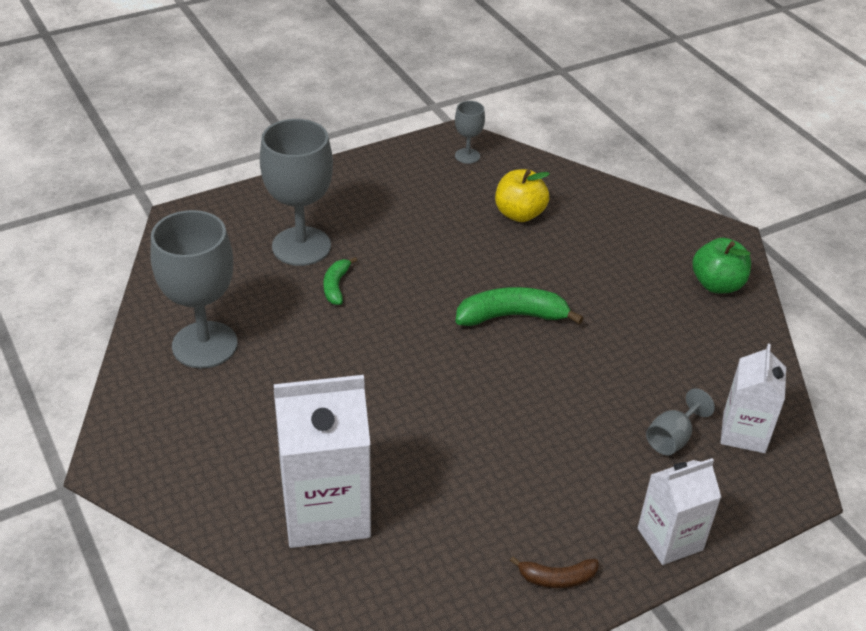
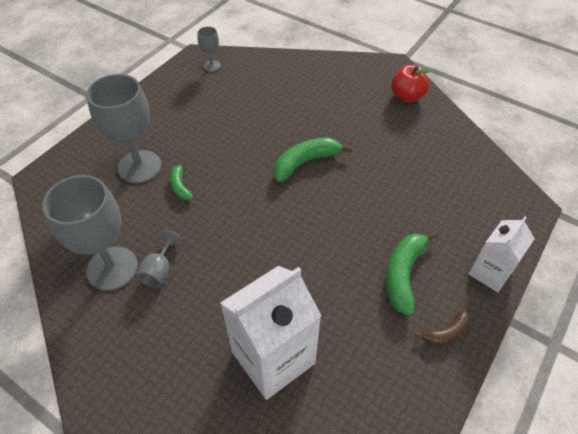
camera: 25 degrees left, 10 degrees up
(519, 214) = (267, 93): yellow apple -> none
(549, 493) = (403, 274): none -> green banana
(672, 438) = (447, 204): grey goblet -> grey goblet (159, 271)
(717, 284) = (407, 96): green apple -> red apple
(744, 432) = (482, 183): white carton -> none

